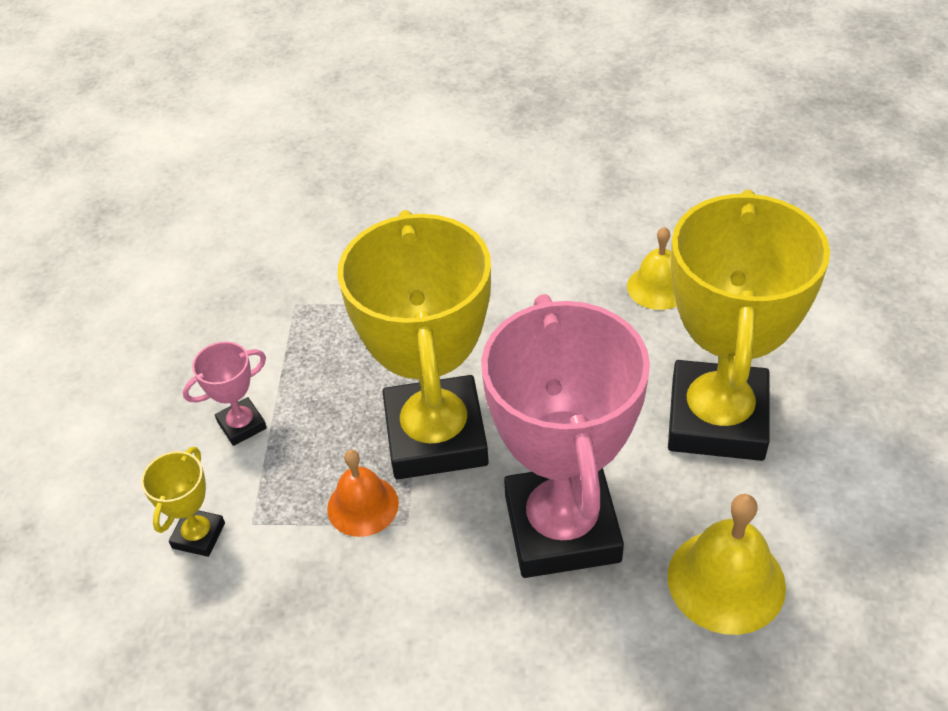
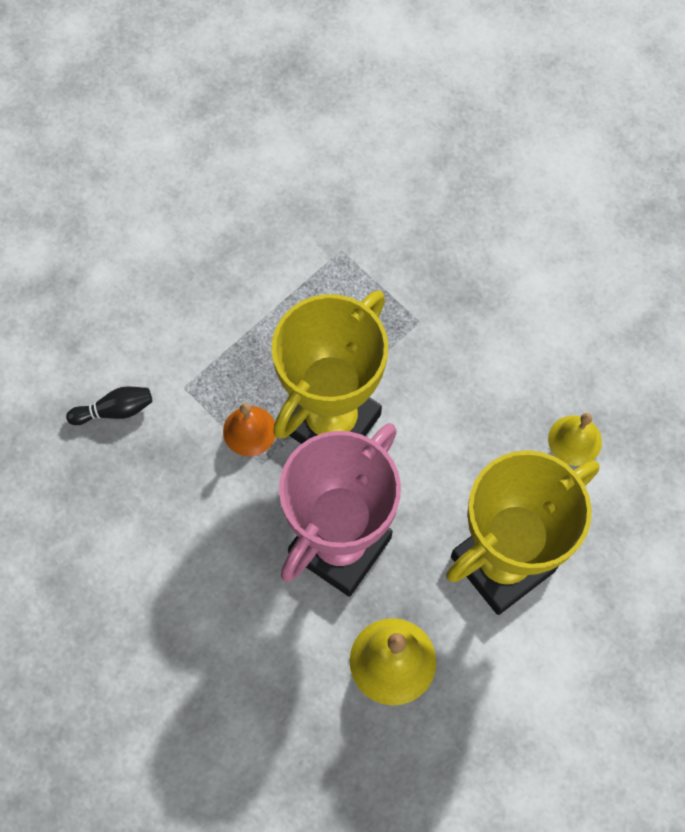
camera: 40 degrees right, 20 degrees up
(195, 603) = (115, 411): none -> black bowling pin
(198, 535) = (150, 369): yellow trophy -> none
(242, 425) = (234, 315): pink trophy -> none

